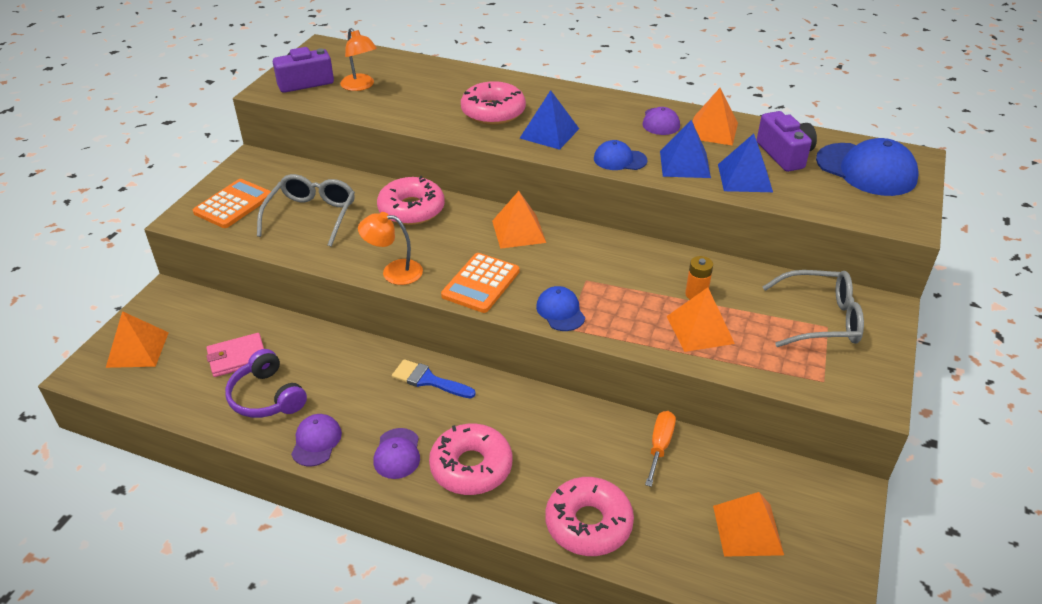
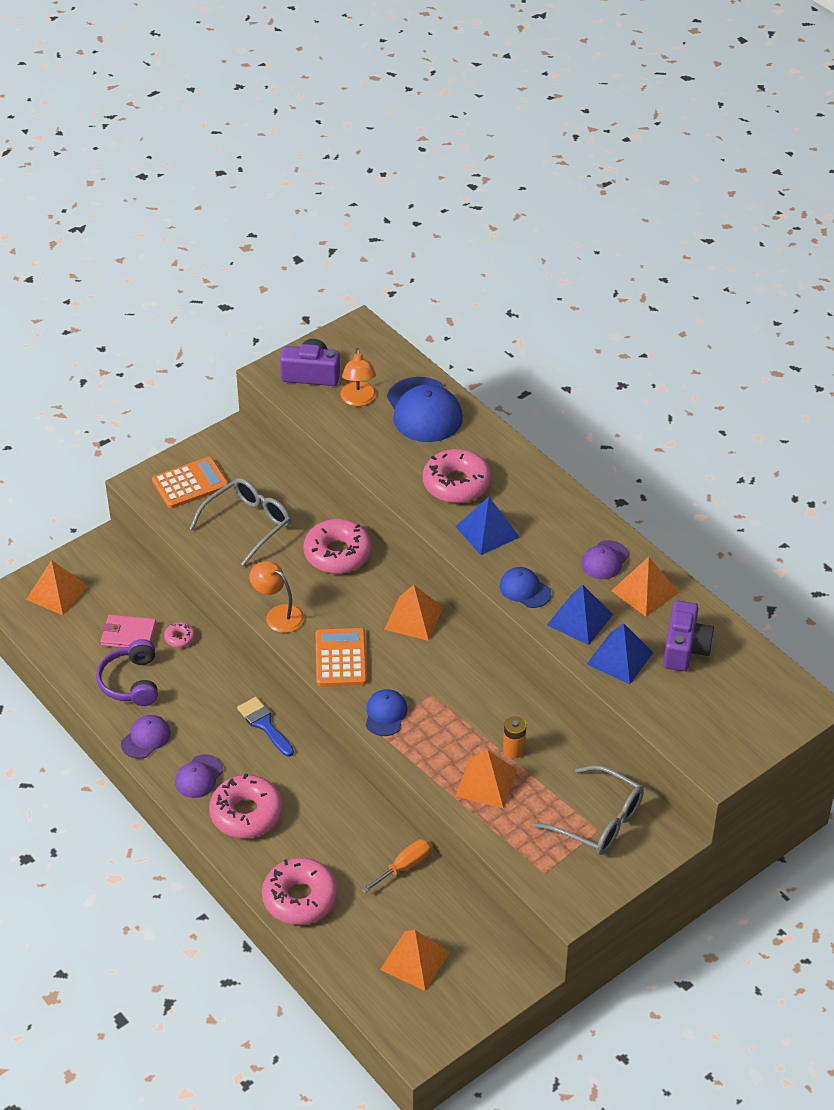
camera: 30 degrees right, 5 degrees up
(292, 341) = (179, 638): none -> pink donut
(481, 283) = (341, 658): orange calculator -> orange calculator turned 120 degrees clockwise
(866, 170) = (744, 698): blue cap -> blue cap (424, 410)

